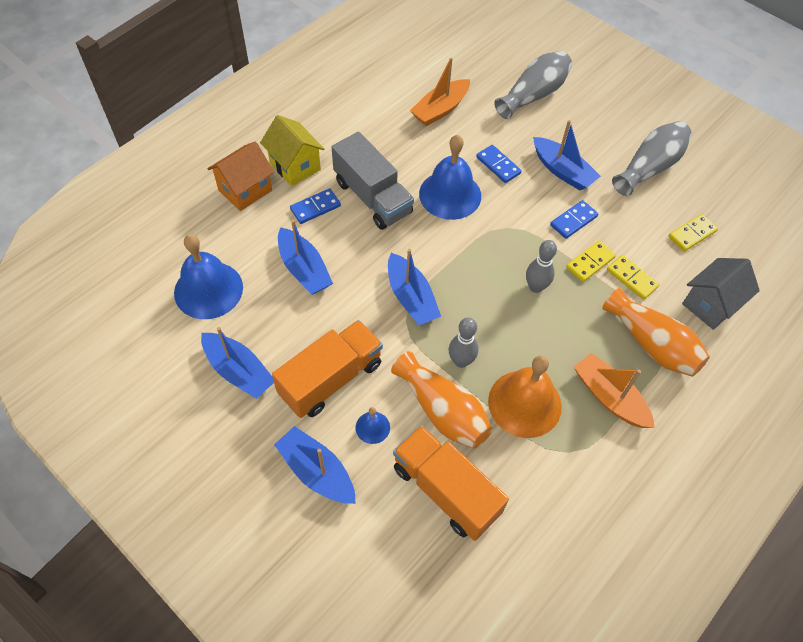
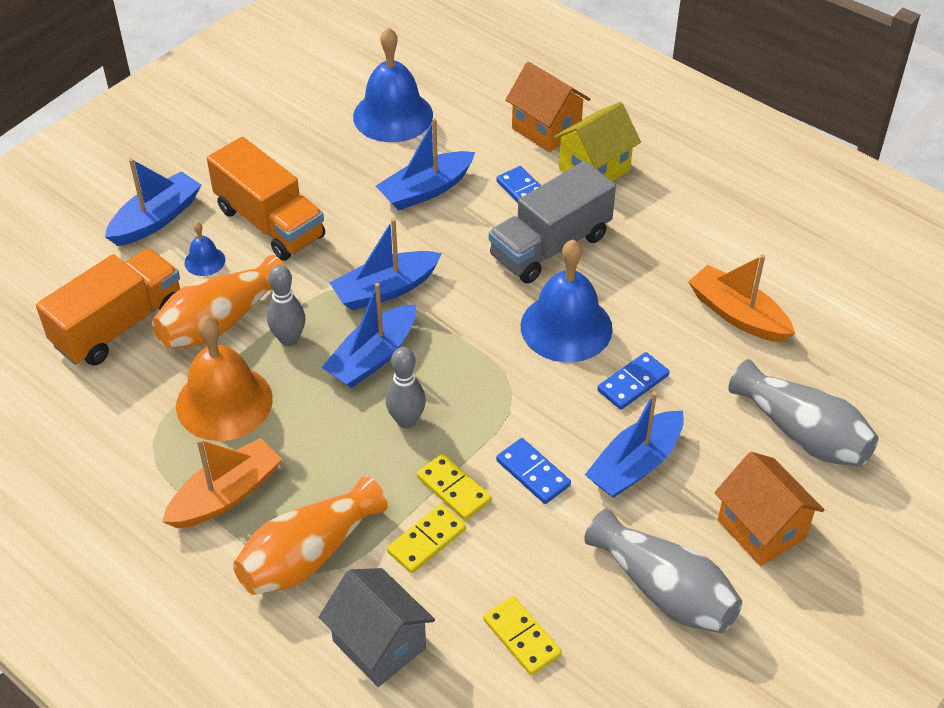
camera: 90 degrees right, 10 degrees down
(238, 371) = (284, 149): blue boat -> blue boat (373, 357)
(602, 122) = (761, 529): none -> orange house

